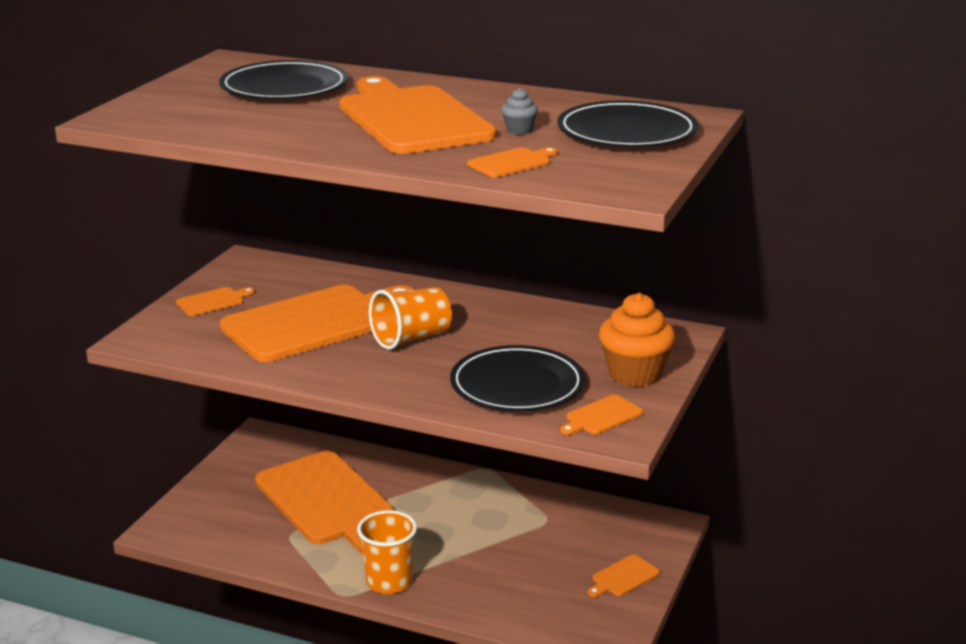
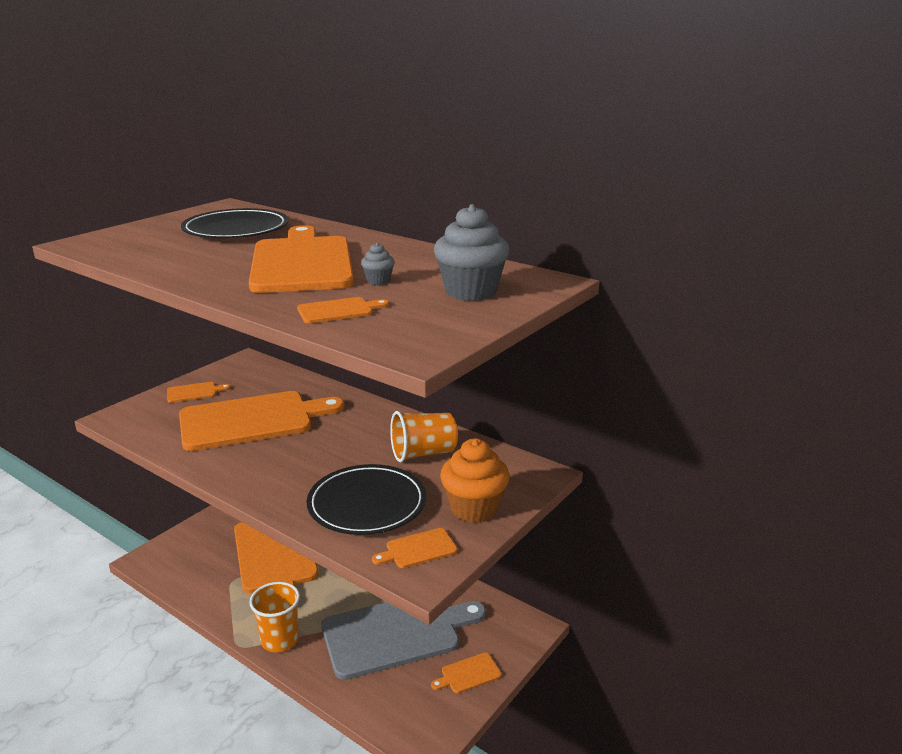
camera: 15 degrees right, 0 degrees up
(411, 338) = (314, 445): orange cup -> orange cup (423, 453)
(522, 554) = (396, 633): none -> grey cutting board
(627, 132) = (471, 292): black plate -> grey cupcake

